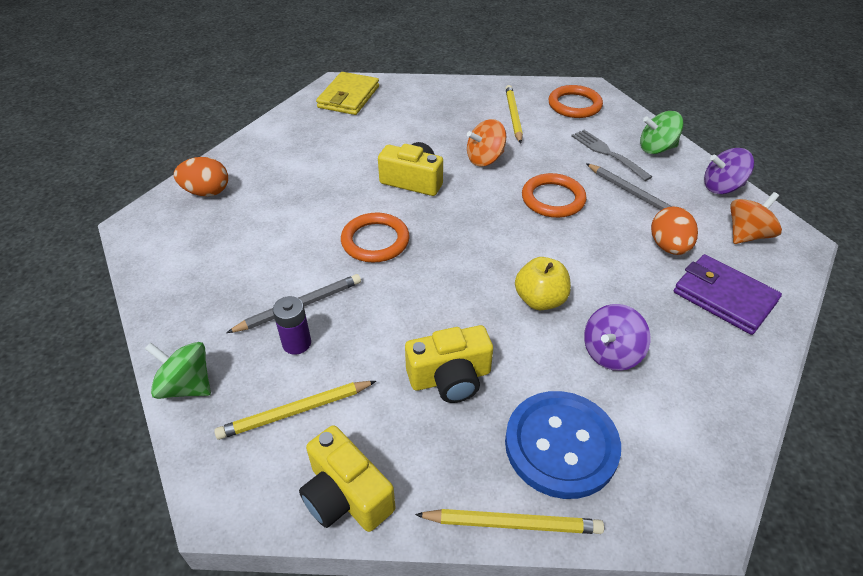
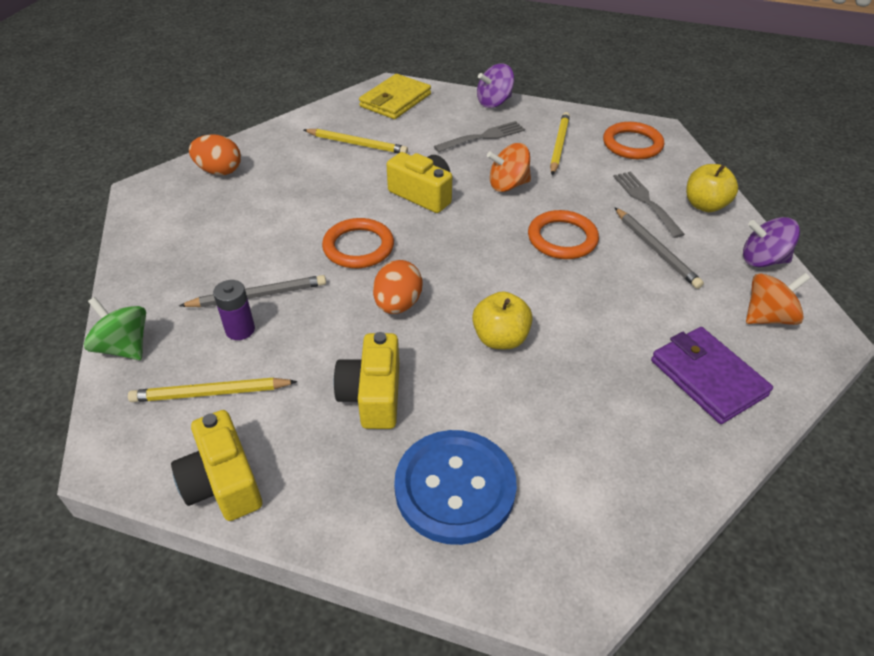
camera: 15 degrees right, 0 degrees up
(444, 118) = (483, 137): none -> grey fork
(450, 377) = (372, 395): yellow camera -> yellow camera turned 90 degrees clockwise
(512, 523) = (370, 550): yellow pencil -> yellow pencil (357, 144)
(611, 353) = (551, 408): purple spinning top -> purple spinning top (494, 102)
(656, 148) = (705, 205): green spinning top -> yellow apple
(668, 247) = (669, 312): orange egg -> orange egg (398, 304)

